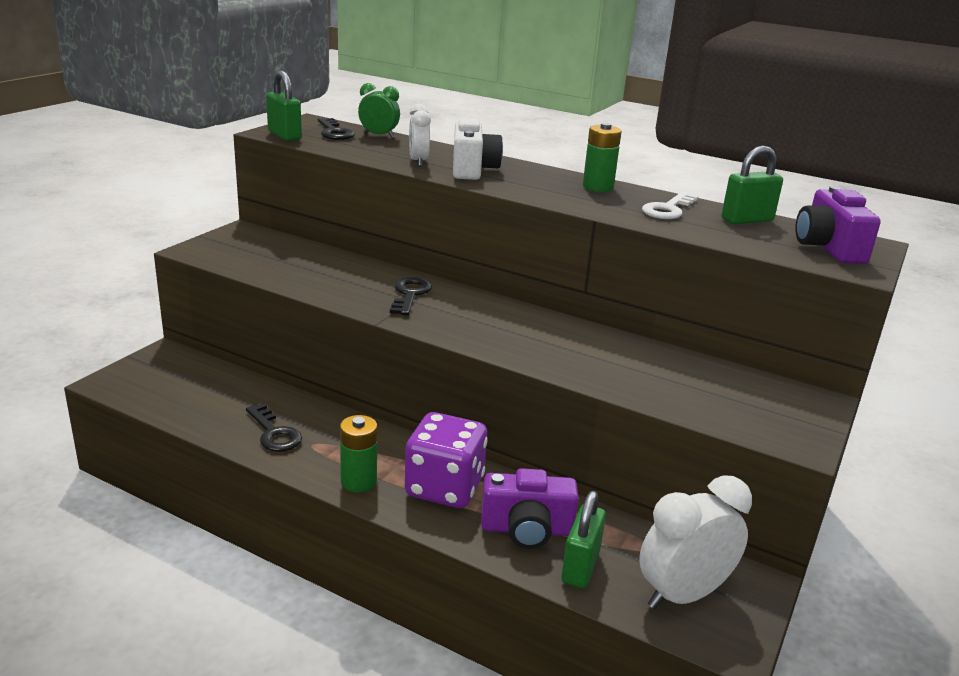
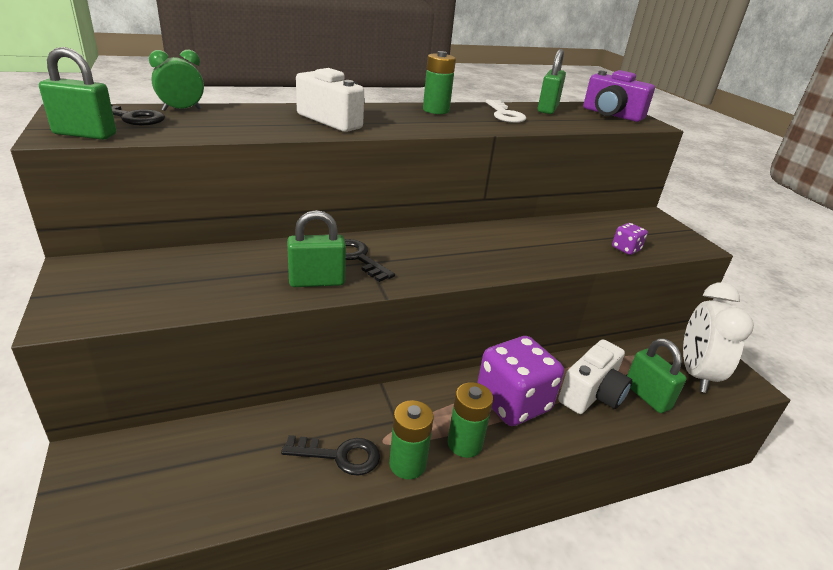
camera: 50 degrees left, 5 degrees up
(302, 464) = (407, 464): none -> green battery
(351, 294) = (317, 282): none -> green padlock
(418, 161) = (279, 125): white clock -> none
(526, 529) = (592, 394): purple camera -> white camera
(687, 402) = (626, 249): none -> purple dice

